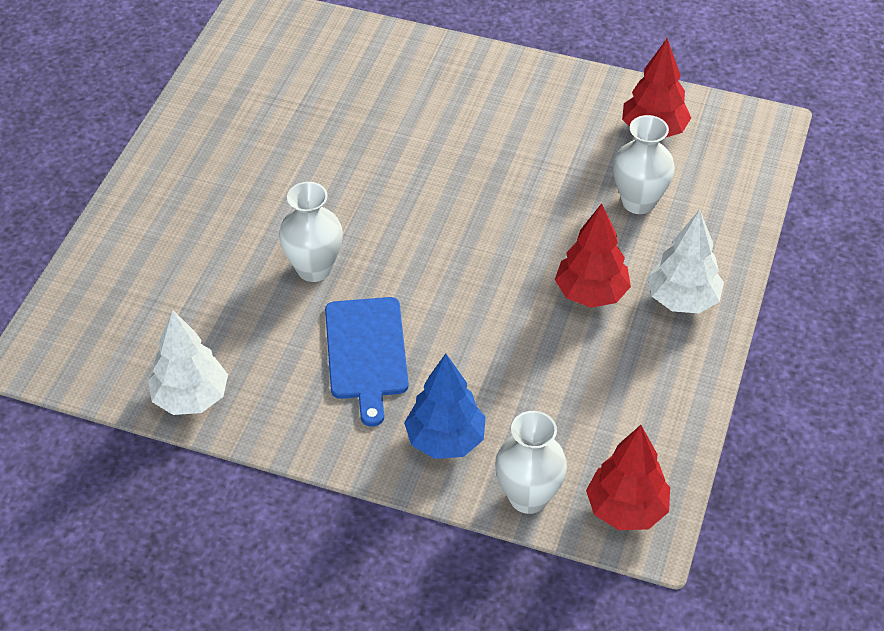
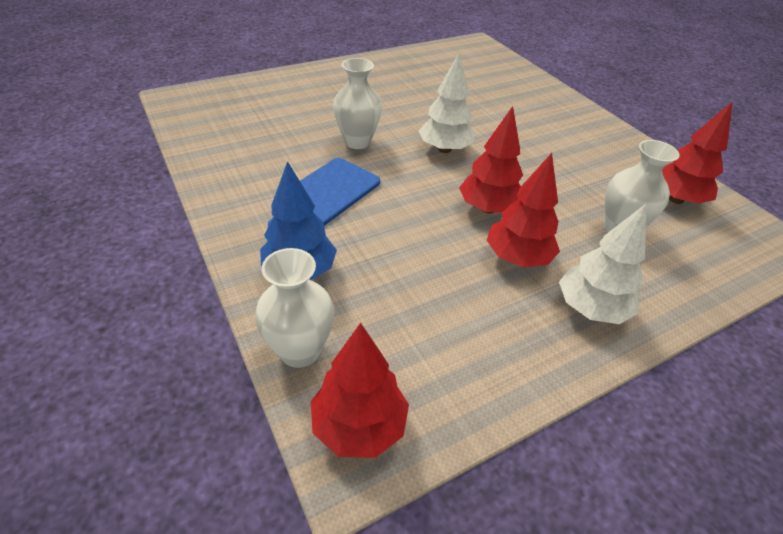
camera: 40 degrees right, 5 degrees down
(190, 398) = (207, 154): white tree -> white tree (444, 149)
(518, 259) = (488, 208): none -> red tree

